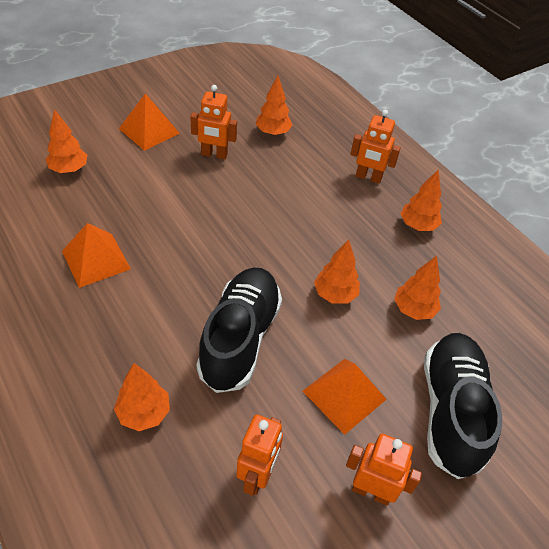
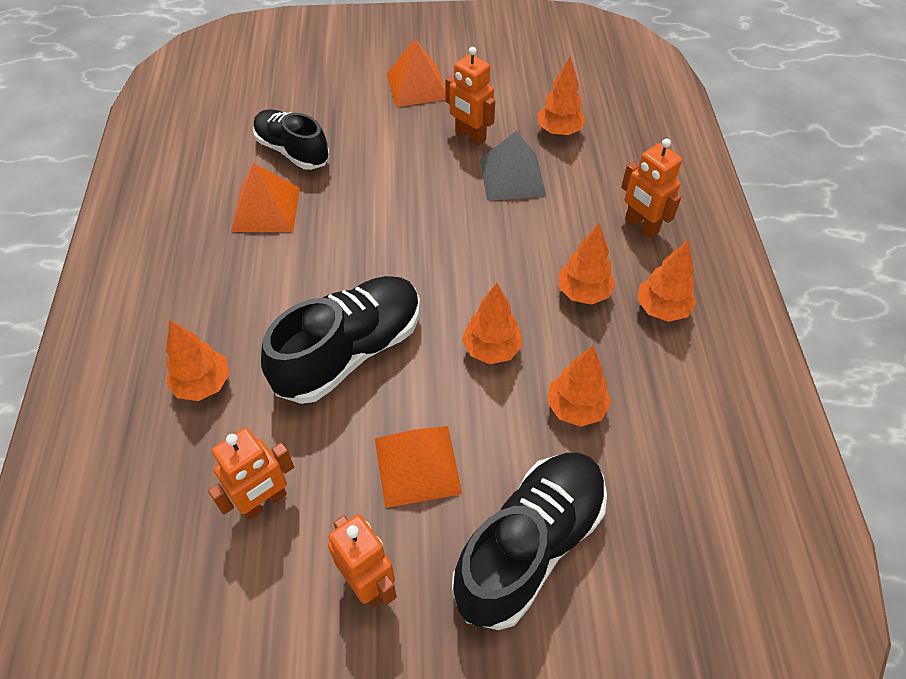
camera: 35 degrees right, 5 degrees up
(69, 169) = (305, 104): orange tree -> orange tree (583, 293)
(85, 208) = (292, 151): none -> black shoe
(264, 173) = (512, 177): none -> grey pyramid

